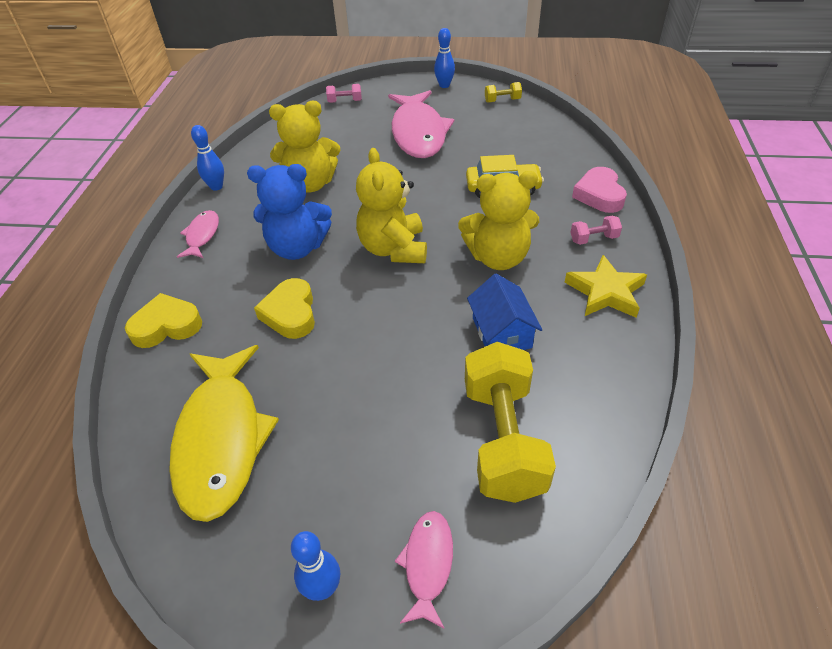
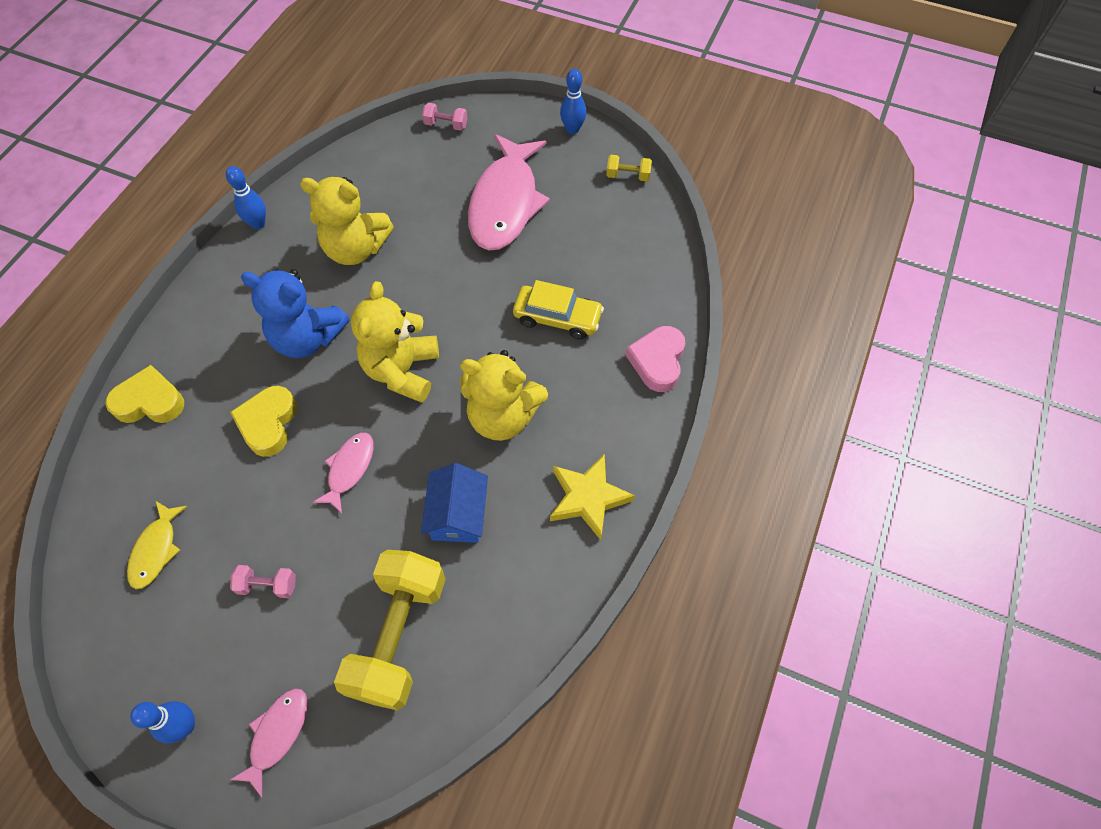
camera: 15 degrees right, 15 degrees up
(202, 235) = (220, 291): pink fish -> pink fish (349, 469)
(222, 439) = (156, 550): yellow fish -> yellow fish, size x0.48
(593, 239) = (616, 423): pink dumbbell -> pink dumbbell (268, 585)

